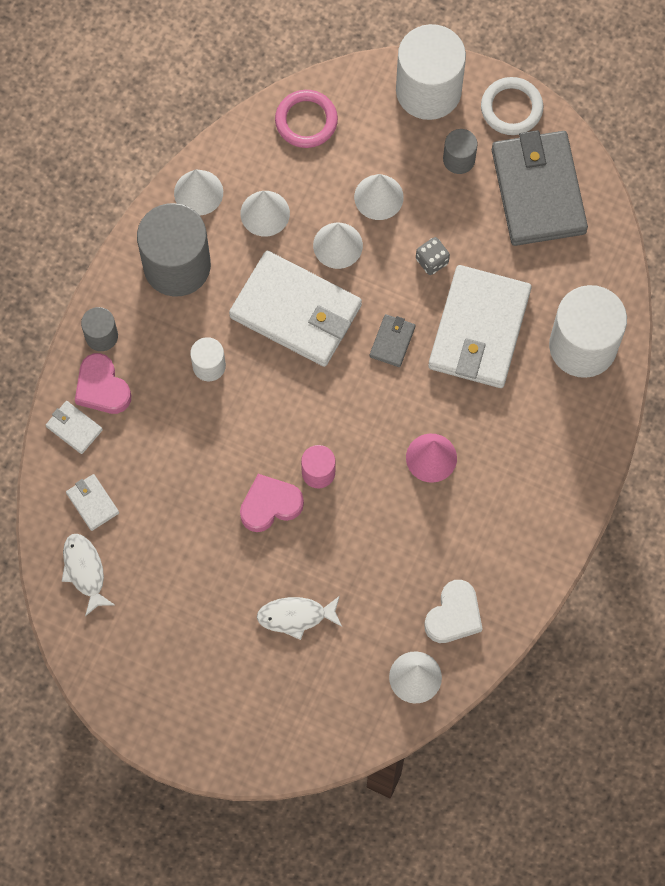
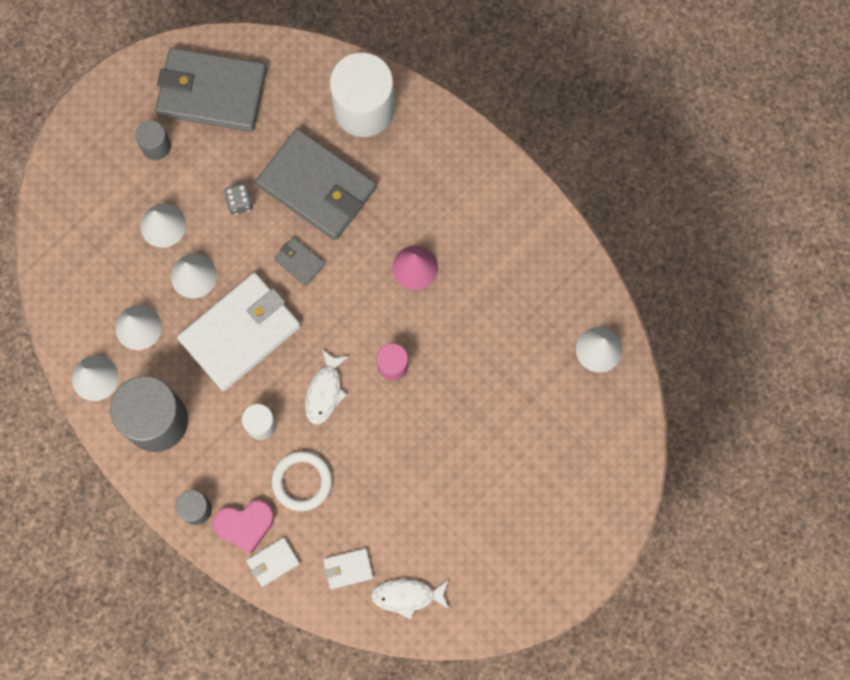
camera: 70 degrees left, 5 degrees up
(270, 505) = (407, 416): pink heart -> none
(296, 616) = (512, 429): white fish -> white fish (325, 391)
(306, 121) = (66, 261): pink ring -> none
(428, 90) = (81, 147): white cylinder -> none
(454, 615) = (557, 299): white heart -> none
(479, 329) = (317, 186): white wallet -> grey wallet
(511, 108) = (127, 85): white ring -> white ring (302, 481)

